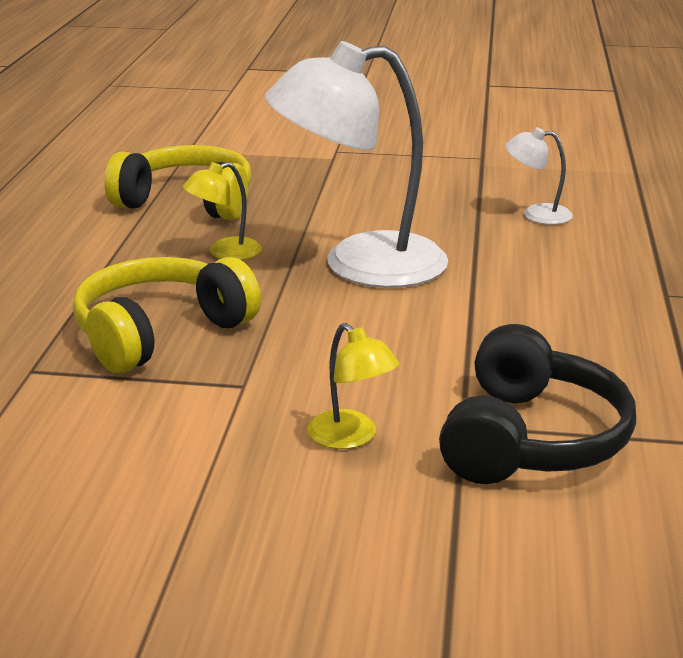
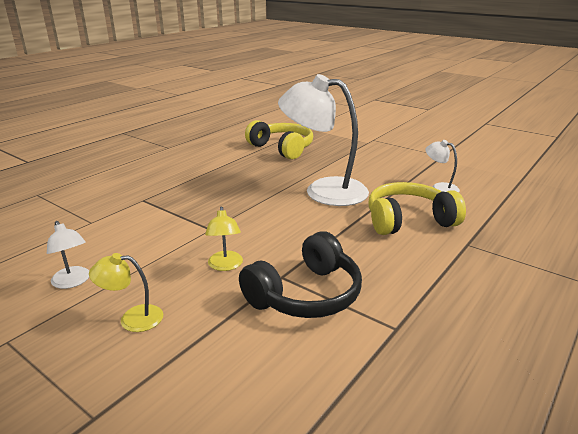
camera: 30 degrees right, 0 degrees up
(104, 556) = (73, 282): none -> white lamp
(160, 333) = (206, 198): yellow headphones -> yellow headphones (408, 220)
(224, 252) = (271, 172): yellow lamp -> yellow lamp (132, 318)

